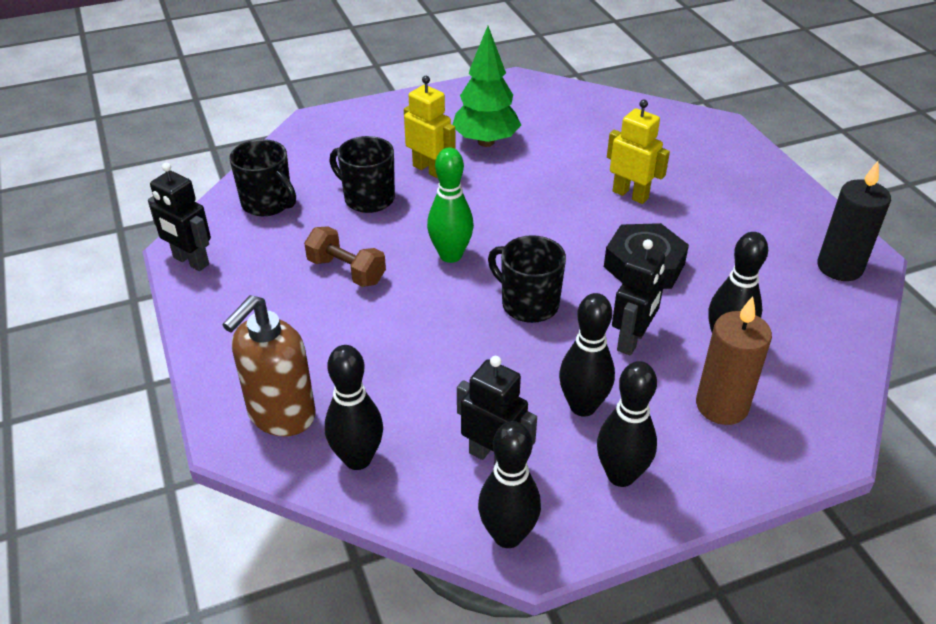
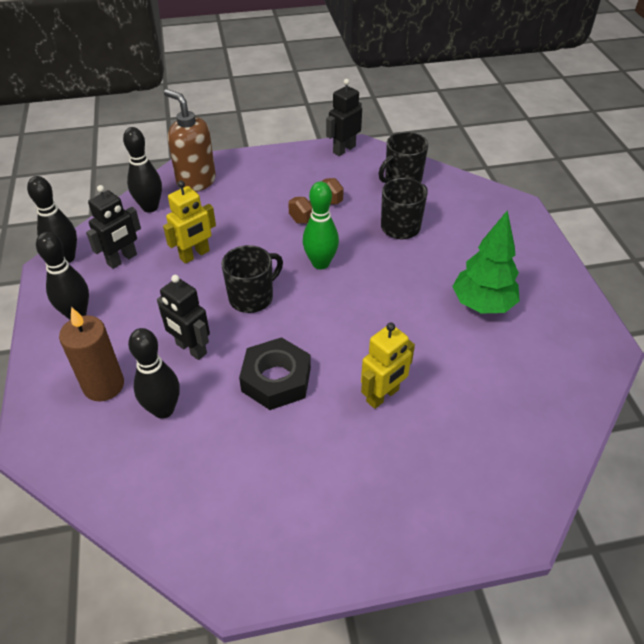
camera: 100 degrees right, 5 degrees up
(429, 169) = (439, 263): yellow robot -> yellow robot (195, 255)
(583, 406) = (141, 307): black bowling pin -> none
(839, 267) = (226, 547): black candle -> none

